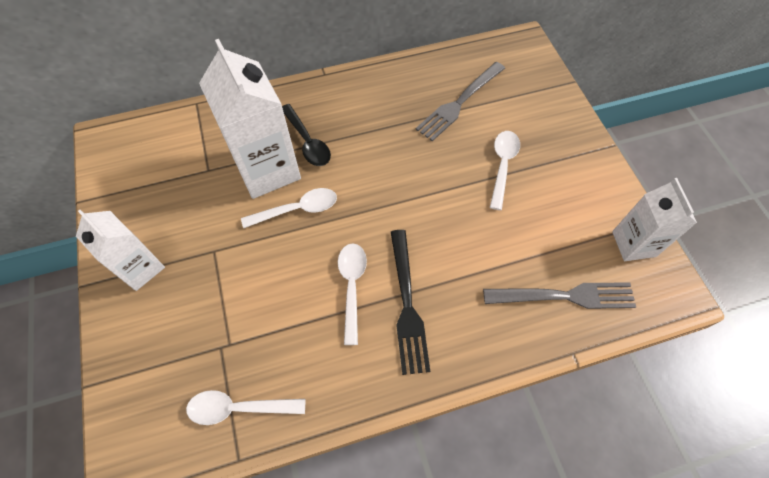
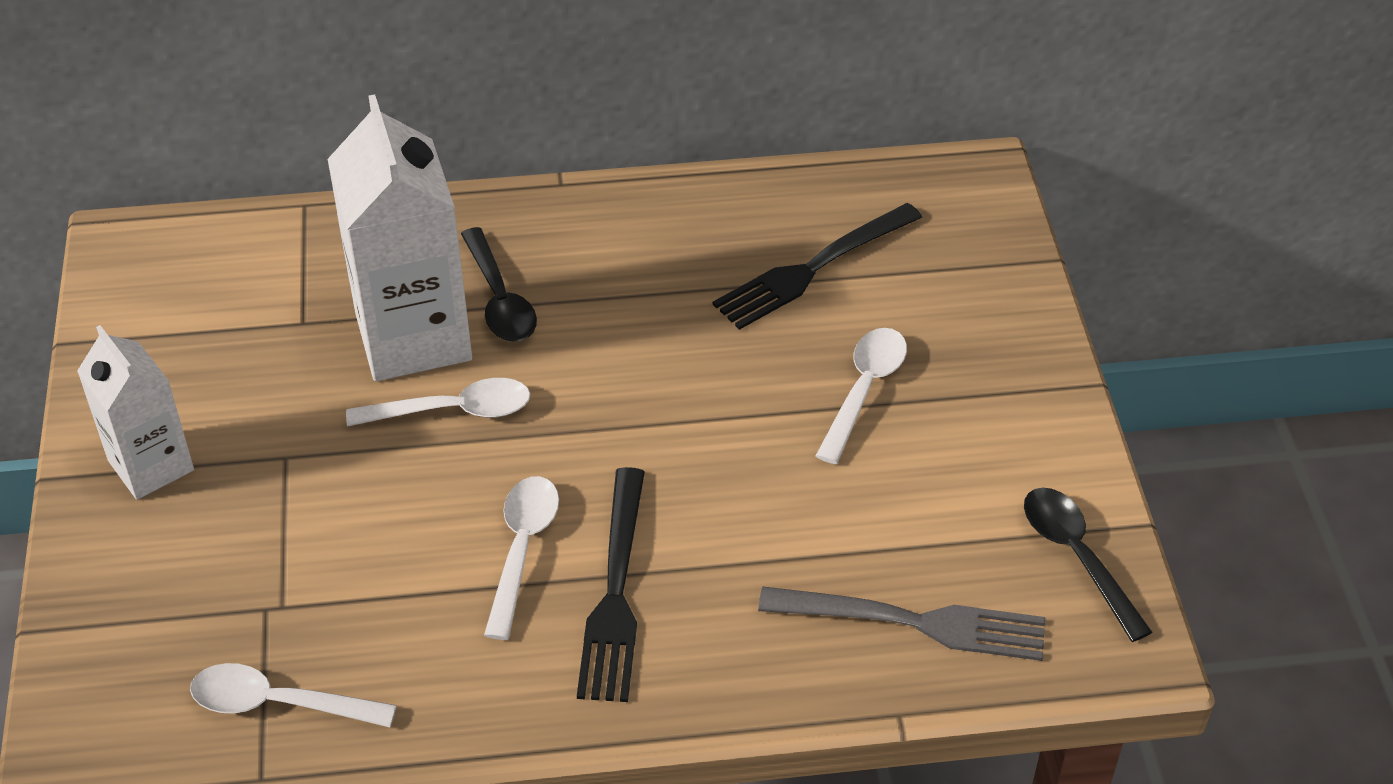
camera: 10 degrees right, 15 degrees down
(459, 103) = (812, 269): grey fork -> black fork
(633, 244) = (1077, 557): white carton -> black spoon

